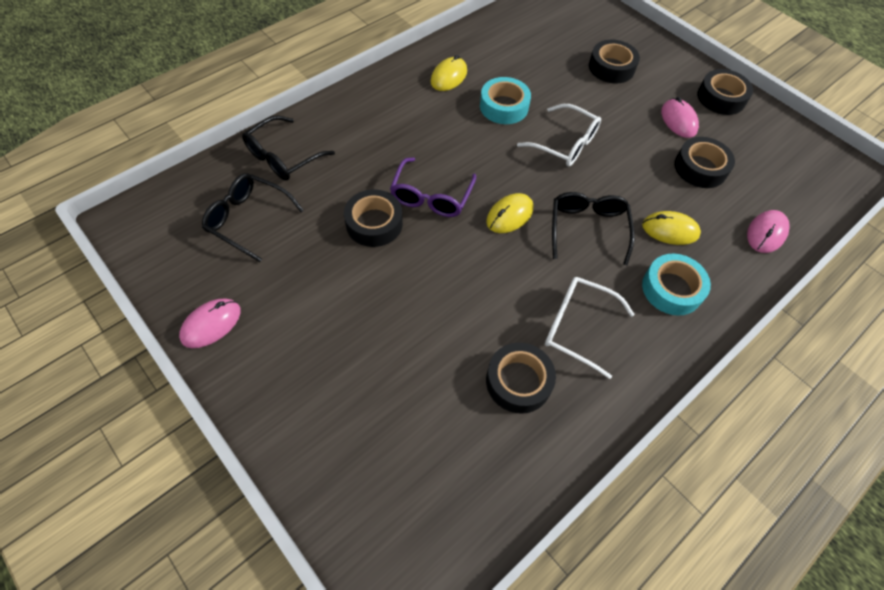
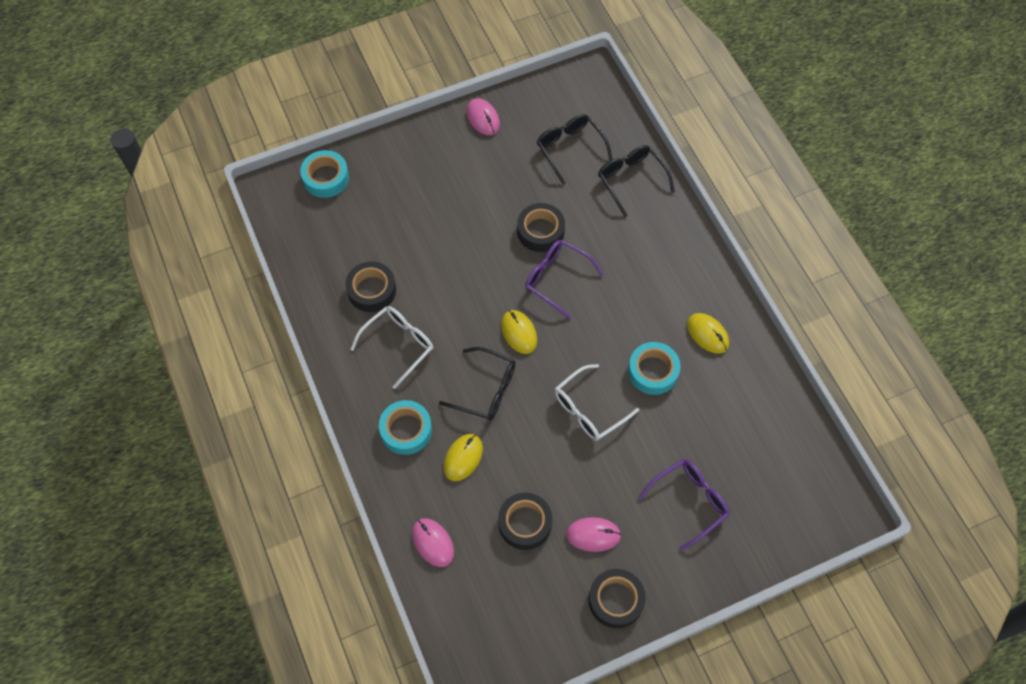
camera: 110 degrees right, 5 degrees up
(248, 219) = (570, 148): black glasses -> black glasses turned 75 degrees counterclockwise
(357, 512) = (326, 178): none -> turquoise tape
(611, 67) = (689, 501): black tape -> purple glasses

